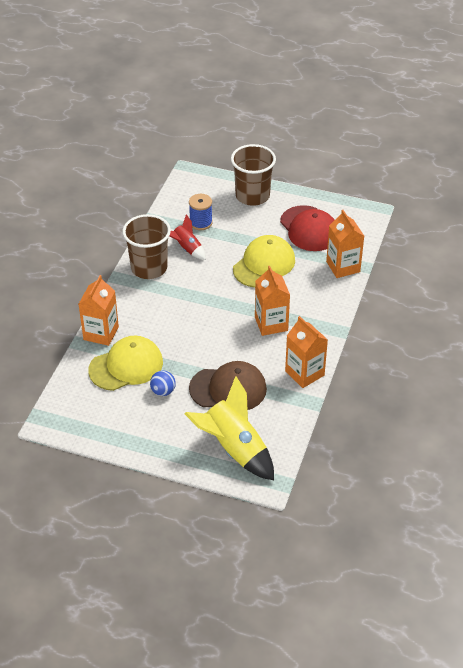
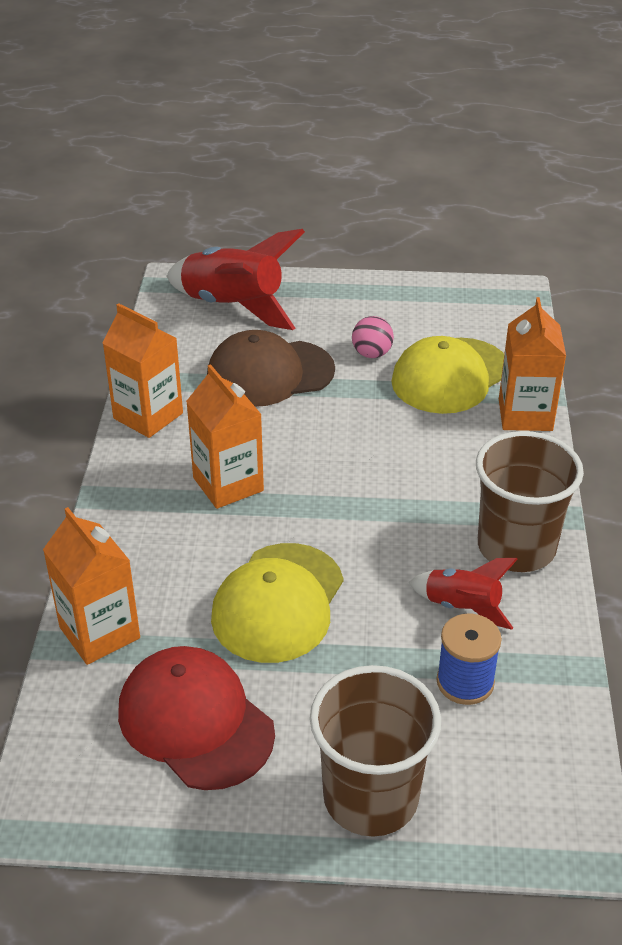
camera: 165 degrees right, 5 degrees down
(163, 391) = (372, 354): blue ball -> pink ball
(234, 449) = (233, 306): yellow rocket -> red rocket

